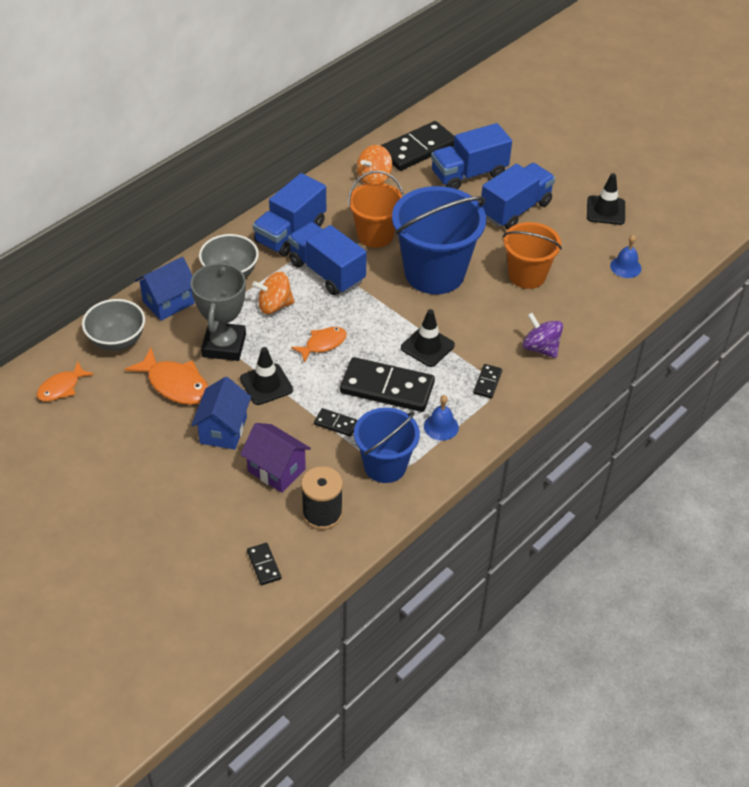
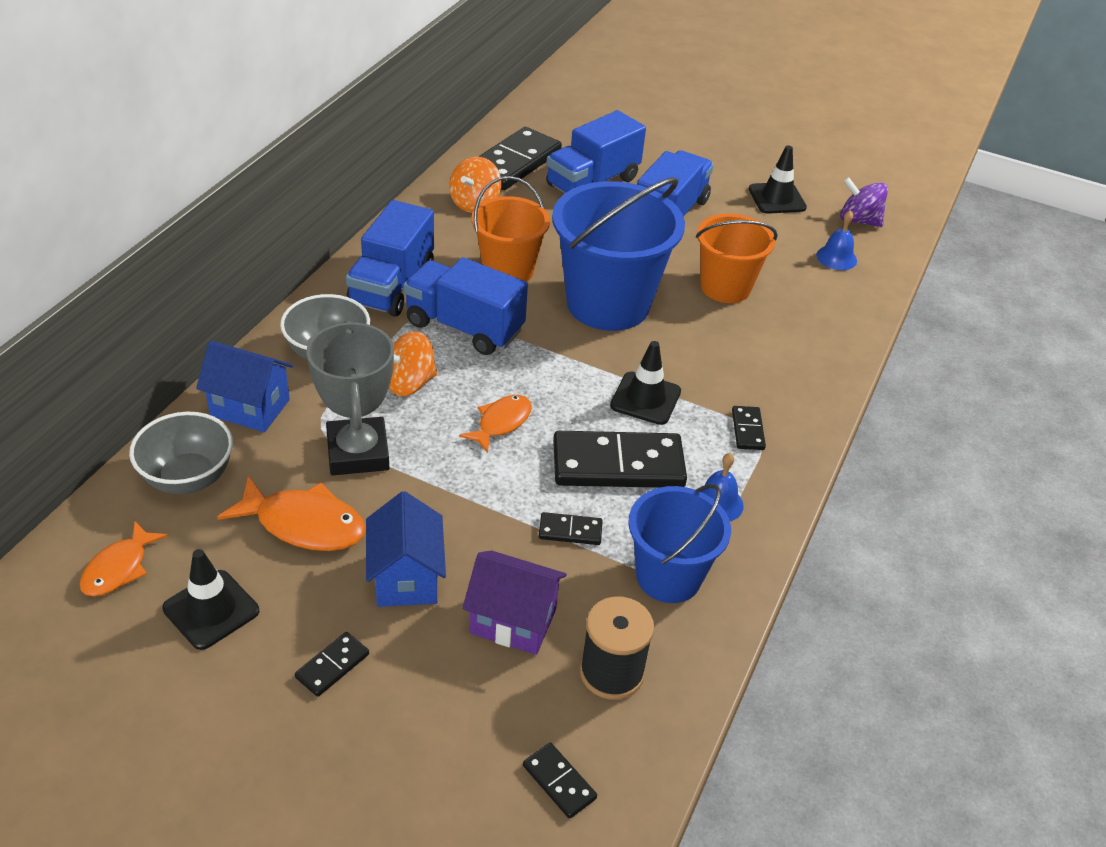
camera: 20 degrees left, 5 degrees down
(161, 471) = (332, 666): none -> black domino
(168, 302) = (250, 408): blue house -> blue house turned 75 degrees clockwise
(266, 384) = (443, 495): black traffic cone -> black traffic cone (211, 610)
(540, 348) = (790, 372): purple spinning top -> purple spinning top (858, 221)

